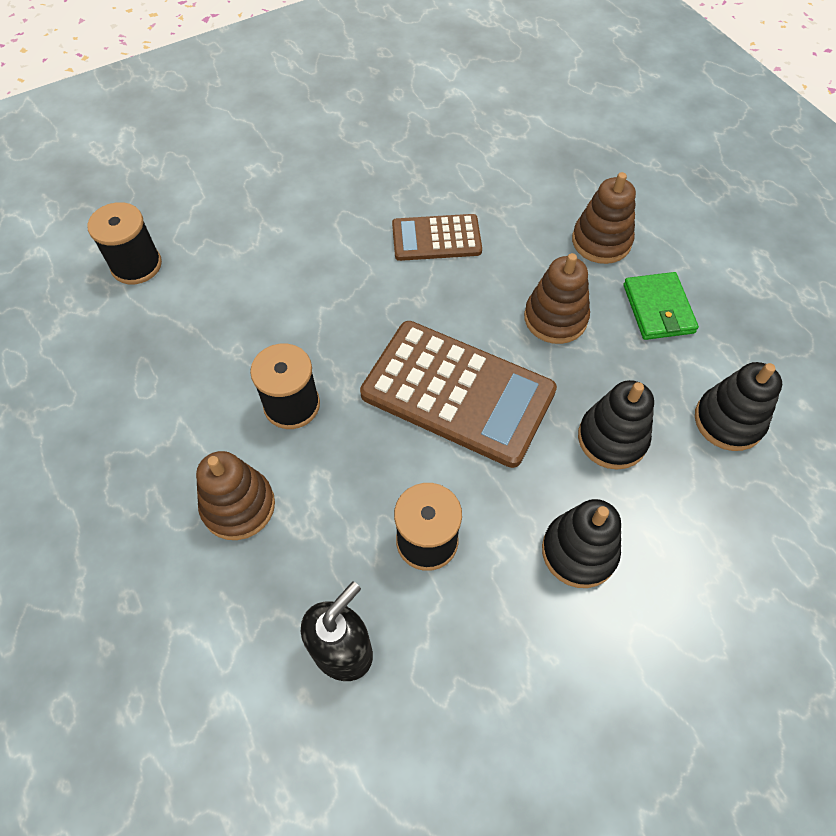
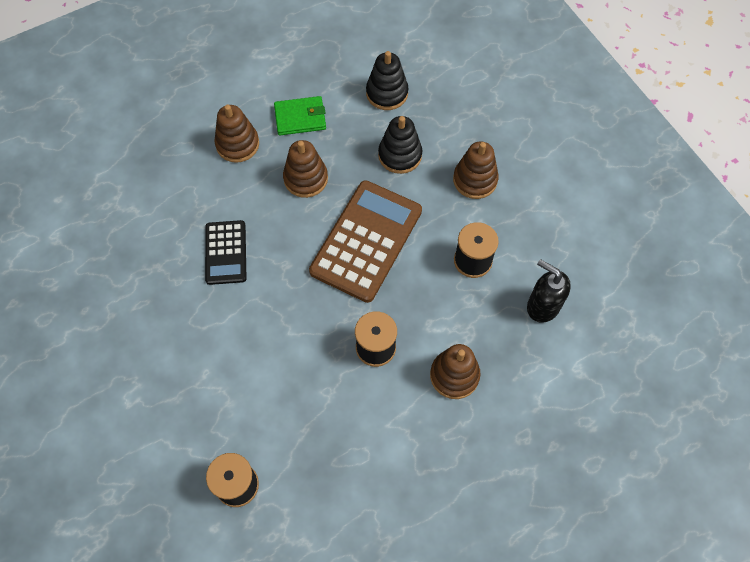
camera: 90 degrees left, 5 degrees up
(436, 238) = (226, 252): brown calculator -> black calculator
(579, 551) = (475, 180): black stacking toy -> brown stacking toy

